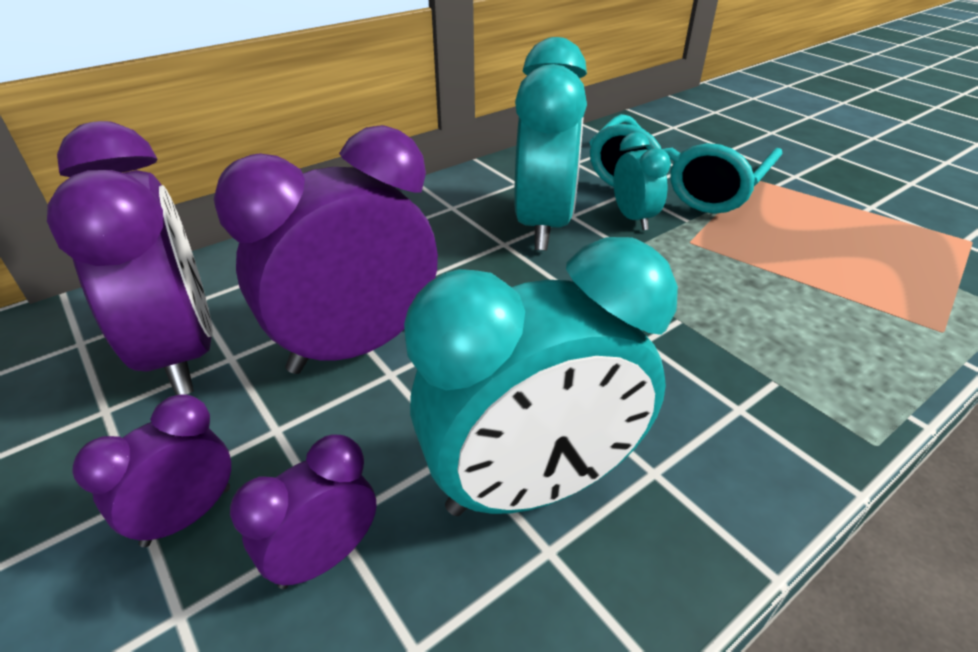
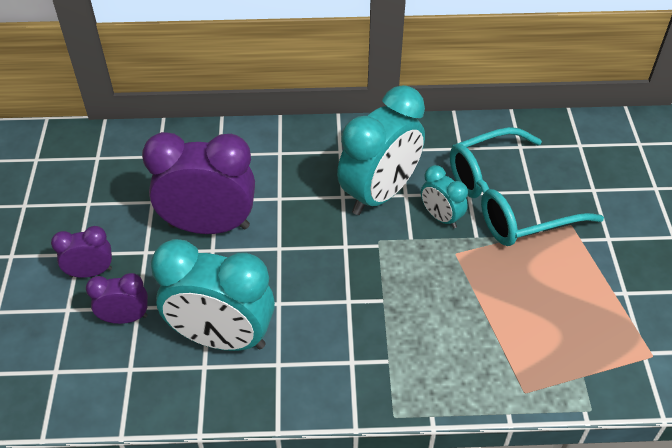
camera: 35 degrees right, 10 degrees up
(182, 352) = (134, 187): purple clock -> none
(633, 218) = (441, 217): turquoise clock -> turquoise clock turned 120 degrees clockwise

